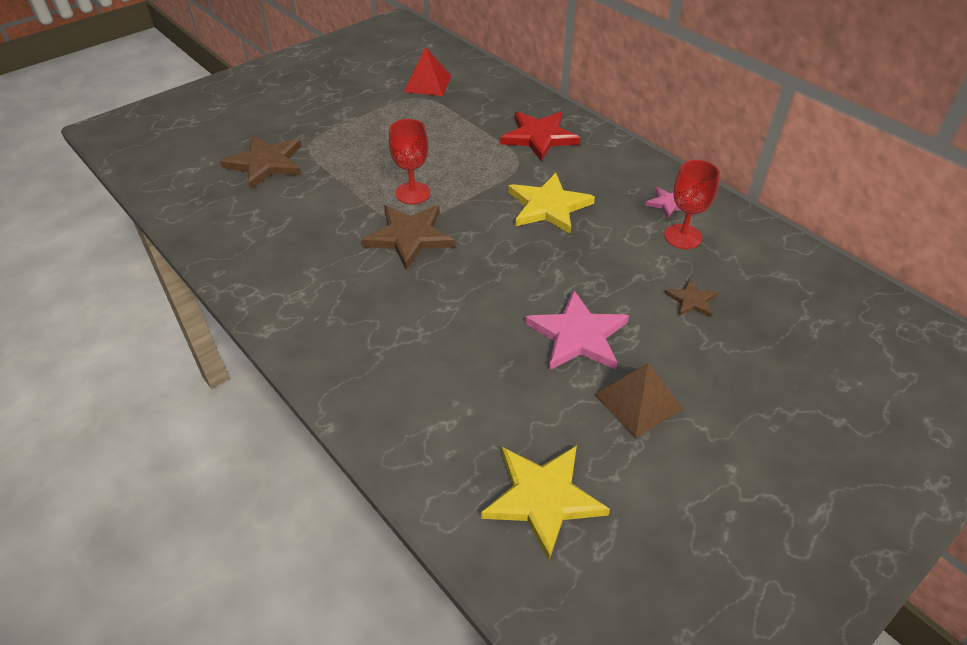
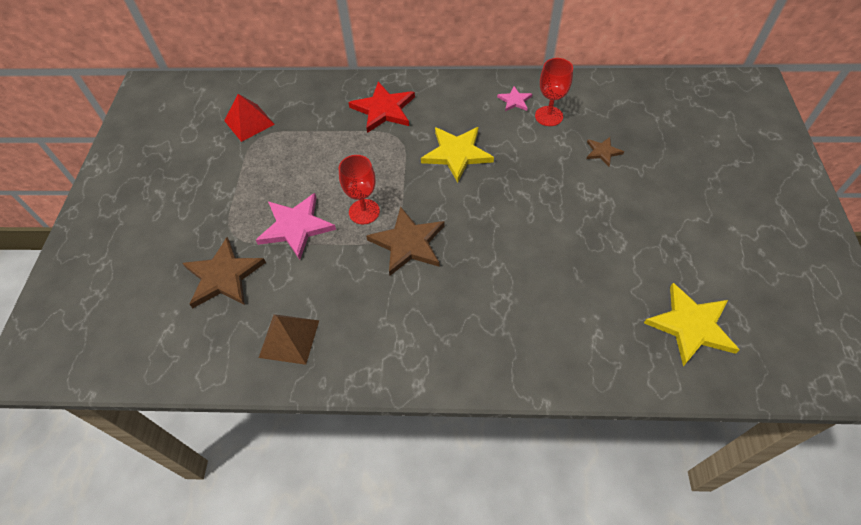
camera: 45 degrees left, 10 degrees up
(578, 335) = (582, 221): pink star -> pink star (296, 227)
(638, 402) = (657, 232): brown pyramid -> brown pyramid (289, 338)

